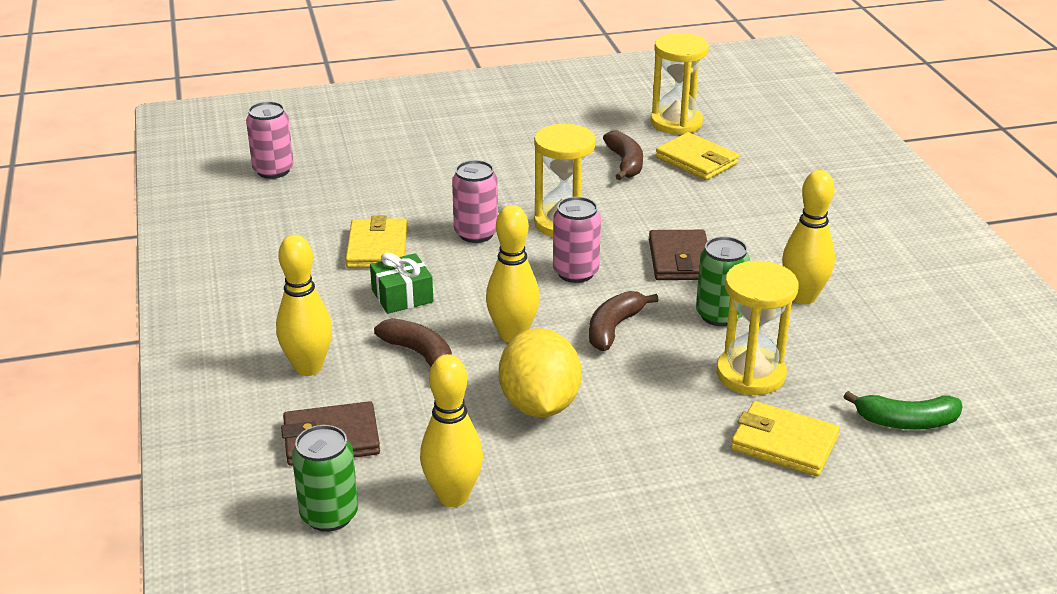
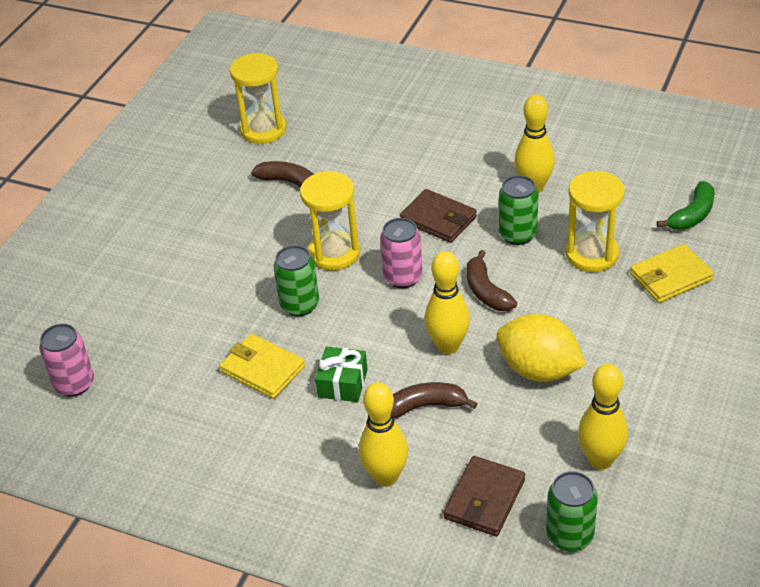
camera: 50 degrees left, 10 degrees up
(476, 233) = (300, 305): pink can -> green can
(696, 161) = (325, 147): yellow wallet -> none

